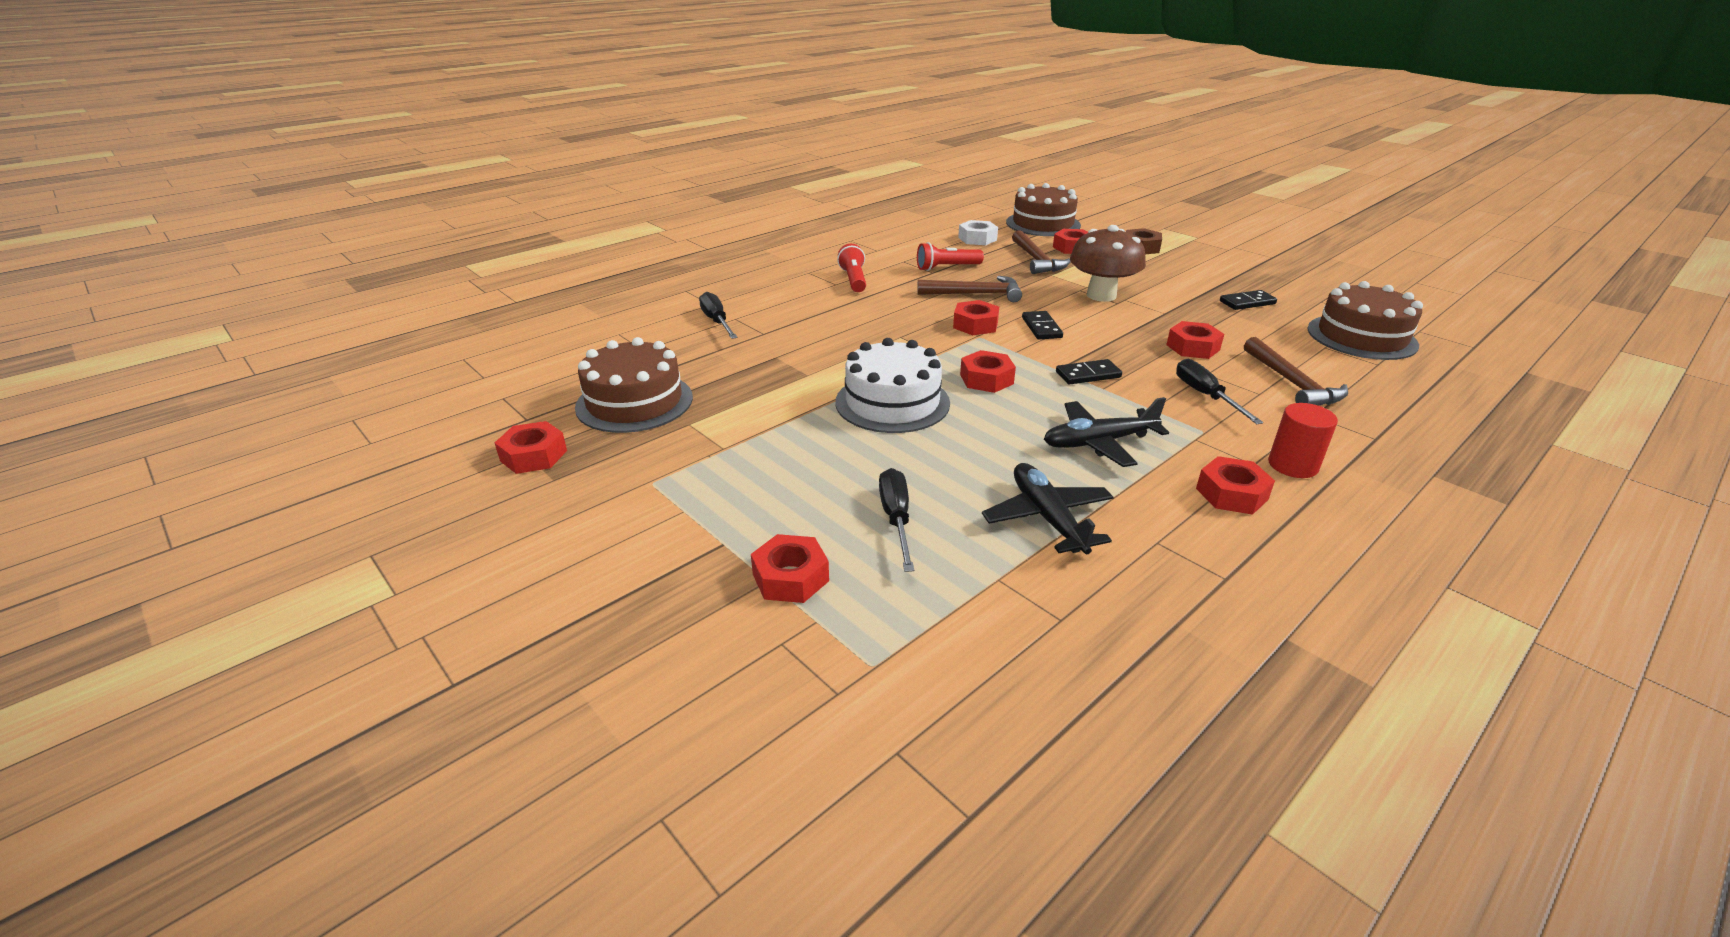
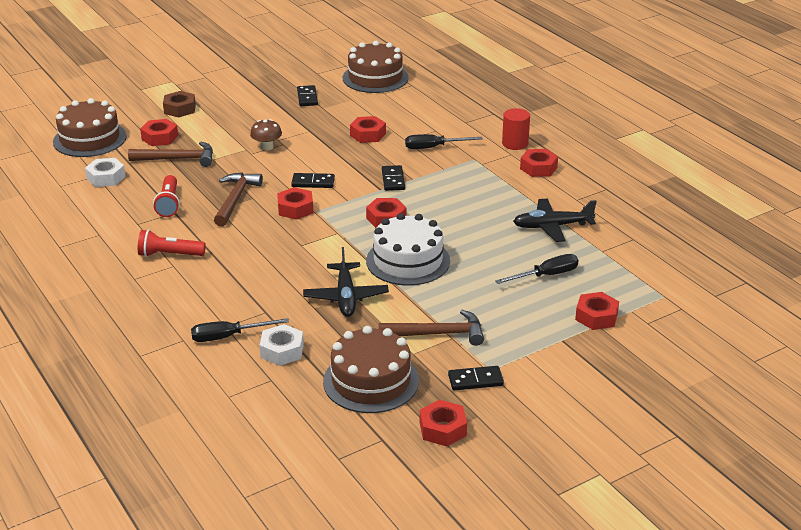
camera: 80 degrees left, 0 degrees up
(628, 472) = (475, 380): none -> black domino
(693, 349) = (282, 351): none -> white nut
(896, 519) = (546, 275): black screwdriver -> black screwdriver turned 150 degrees clockwise
(1098, 442) = (479, 195): black plane -> black plane (346, 297)
(1101, 295) = (267, 147): brown mushroom -> brown mushroom, size x0.54
(1292, 383) = (427, 117): brown hammer -> brown hammer (438, 334)

